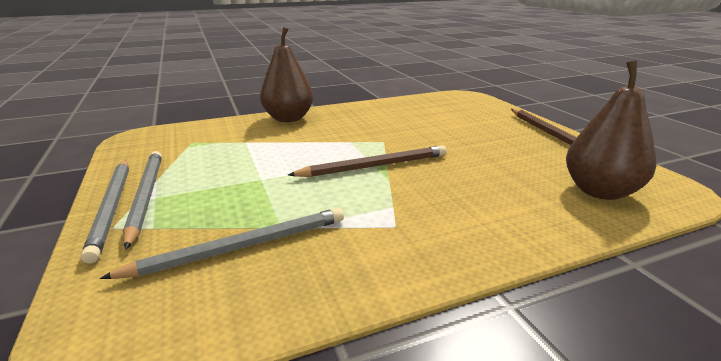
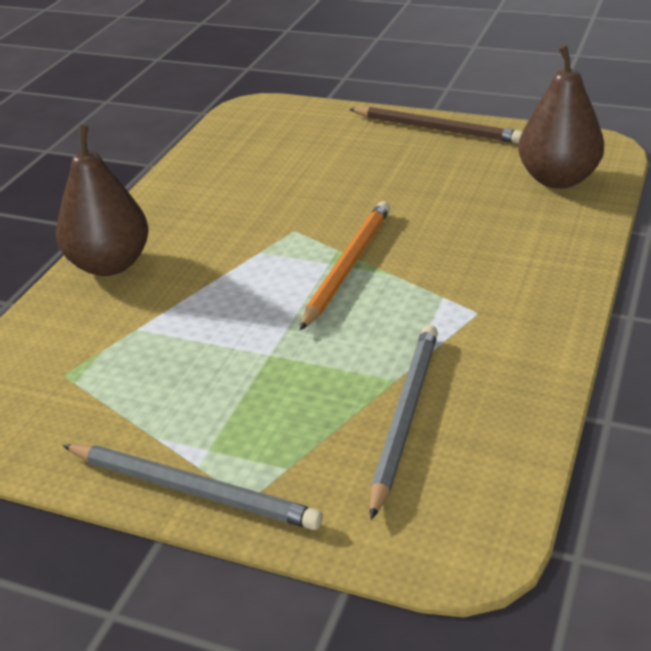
camera: 45 degrees left, 10 degrees up
(145, 196) = (197, 456): grey pencil -> none
(374, 166) = (347, 266): brown pencil -> orange pencil

